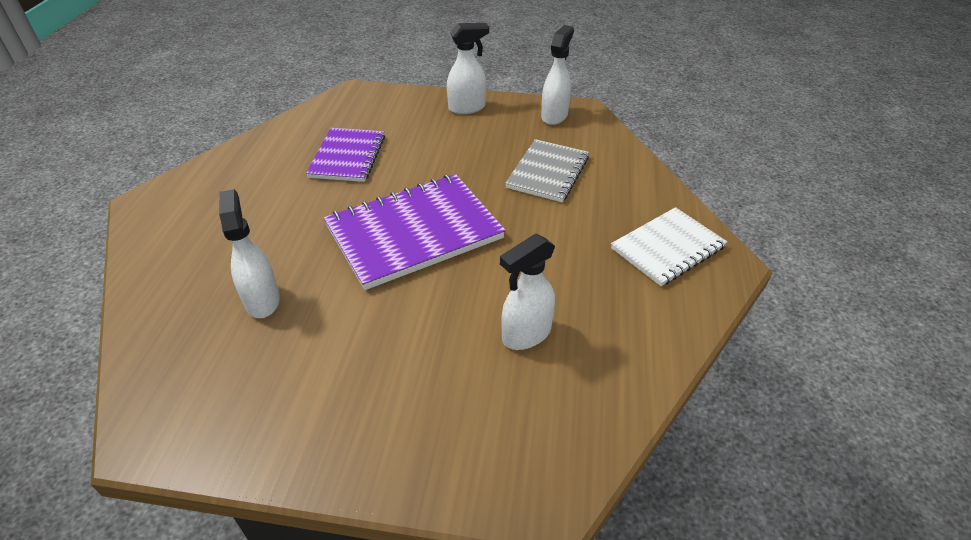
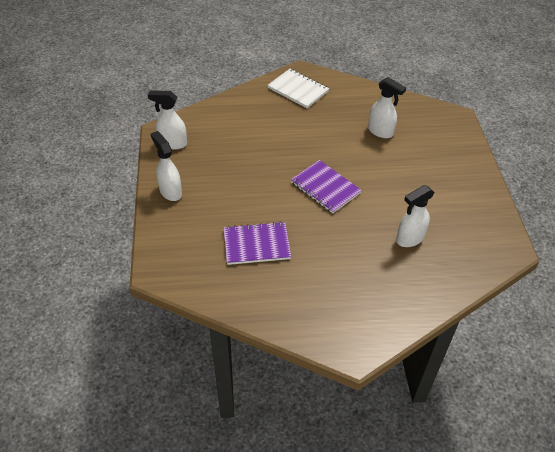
camera: 105 degrees left, 5 degrees up
(414, 232) = (325, 188): purple notebook -> purple notebook, size x0.62
(548, 172) = (244, 139): grey notebook -> none

